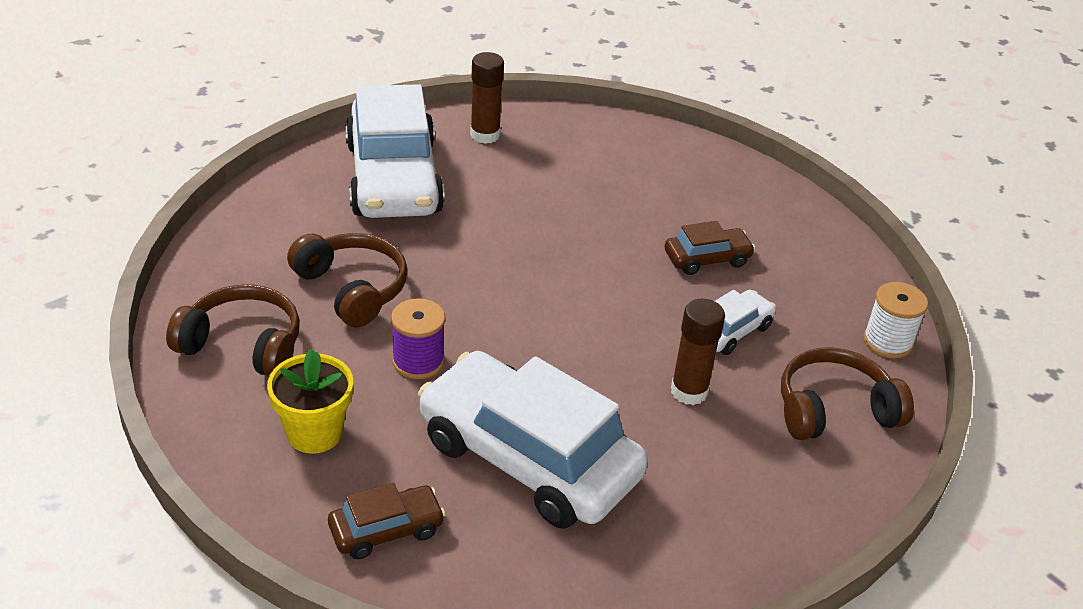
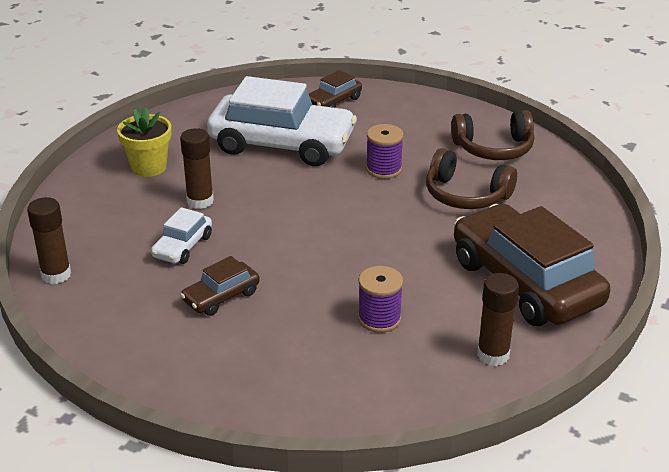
camera: 160 degrees right, 5 degrees down
(314, 433) = (407, 124): yellow flower pot -> yellow flower pot (149, 167)
(394, 178) = (525, 282): white car -> brown car
(561, 191) = (379, 318): none -> purple spool
(834, 410) = (96, 218): brown headphones -> none
(887, 342) = (56, 275): white spool -> brown glue stick

